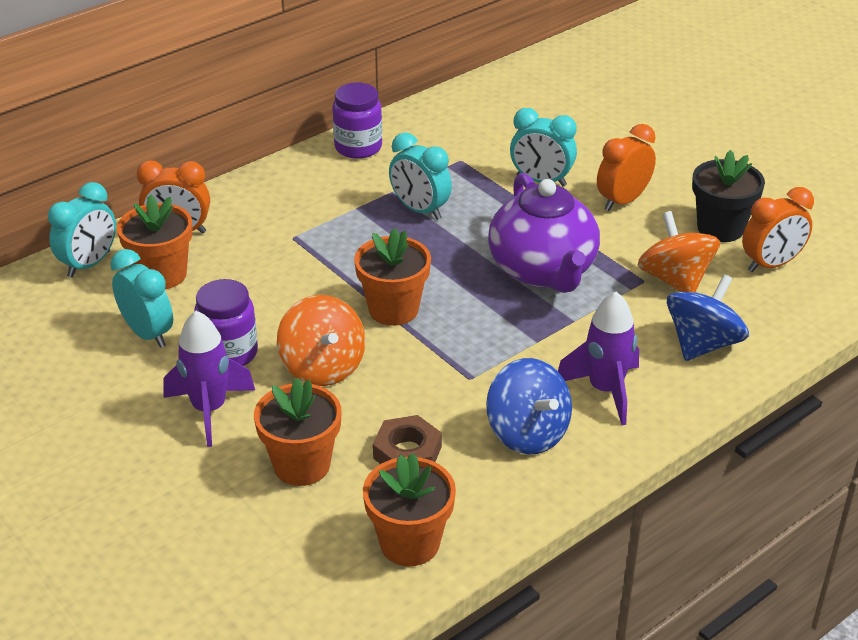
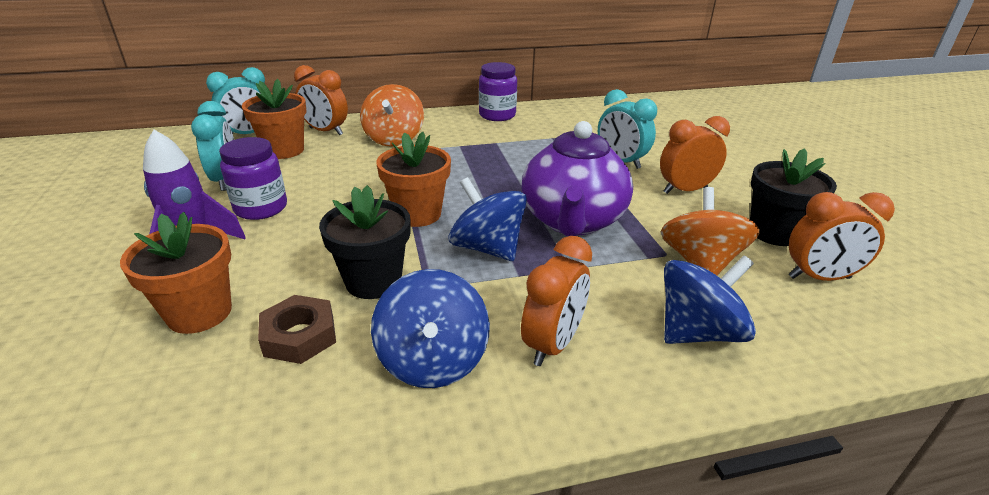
camera: 25 degrees right, 5 degrees down
(323, 367) = (315, 239): orange spinning top -> orange spinning top (394, 139)
(409, 543) = (190, 439): orange flower pot -> none
(419, 388) = (373, 281): none -> black flower pot
(420, 210) = (506, 157): turquoise clock -> none
(489, 324) = (487, 248): none -> blue spinning top
(605, 390) = (552, 344): purple rocket -> orange clock

